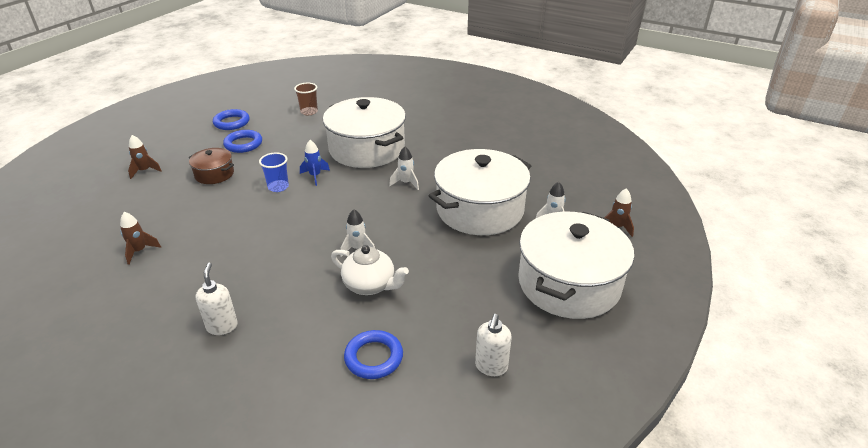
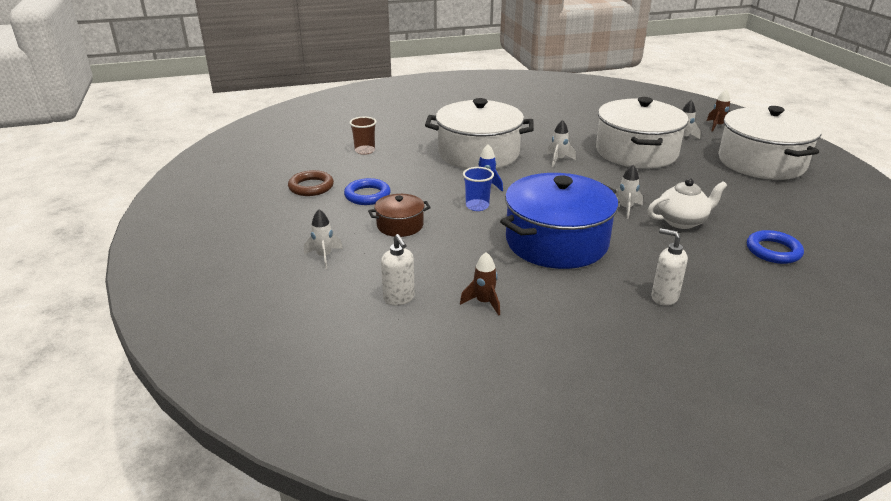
camera: 45 degrees left, 5 degrees down
(145, 171) = (324, 257): brown rocket -> white rocket
(232, 122) = (311, 187): blue ring -> brown ring
(260, 242) = (556, 242): none -> blue pot
(491, 367) = (823, 217): white soap dispenser -> white soap dispenser (399, 298)

